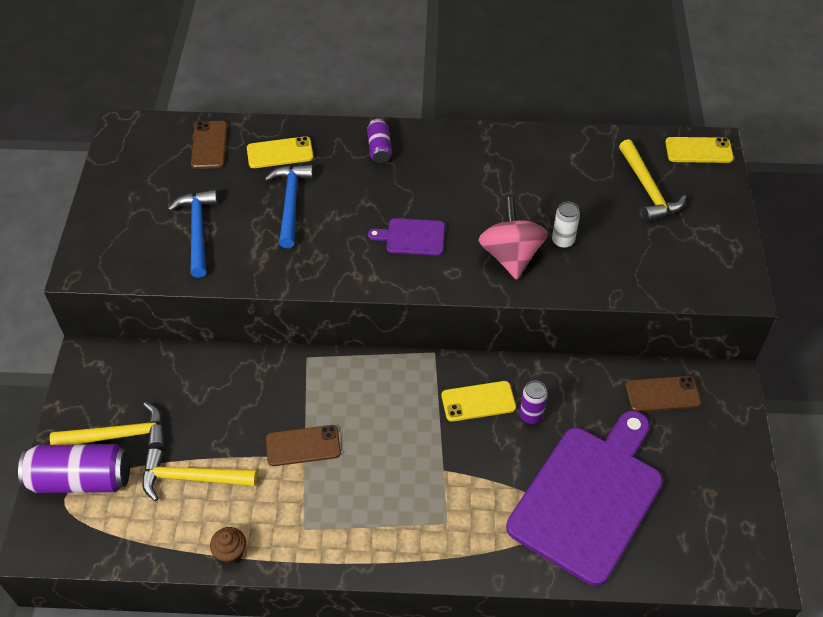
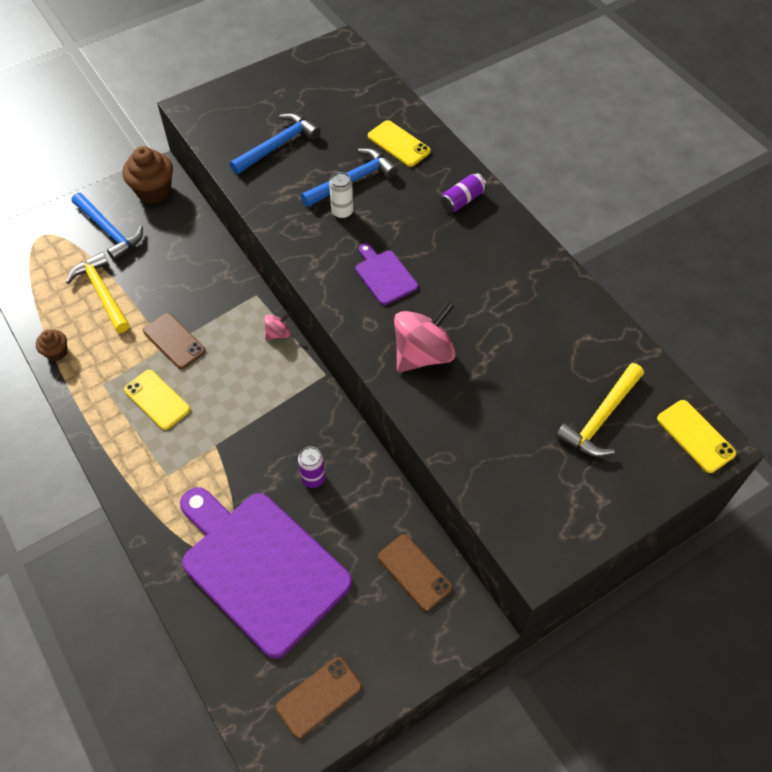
camera: 55 degrees right, 5 degrees up
(81, 479) = (61, 234): purple can -> none
(104, 373) = (154, 191): none -> brown cupcake
(118, 435) = (109, 231): yellow hammer -> blue hammer
(209, 145) = (368, 100): brown phone -> brown phone (319, 697)
(363, 363) = (278, 333): none -> pink spinning top
(478, 401) = (299, 432): yellow phone -> yellow phone (157, 400)
(563, 241) = (474, 383): white can -> white can (342, 212)
(588, 497) = (260, 567): purple cutting board -> purple cutting board turned 135 degrees counterclockwise

